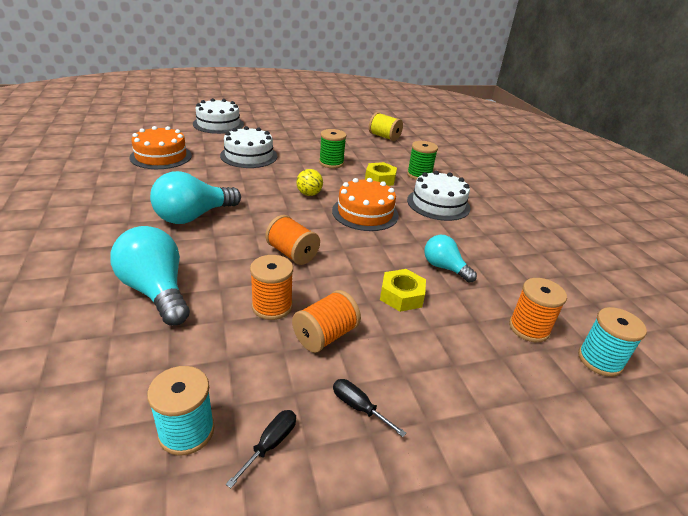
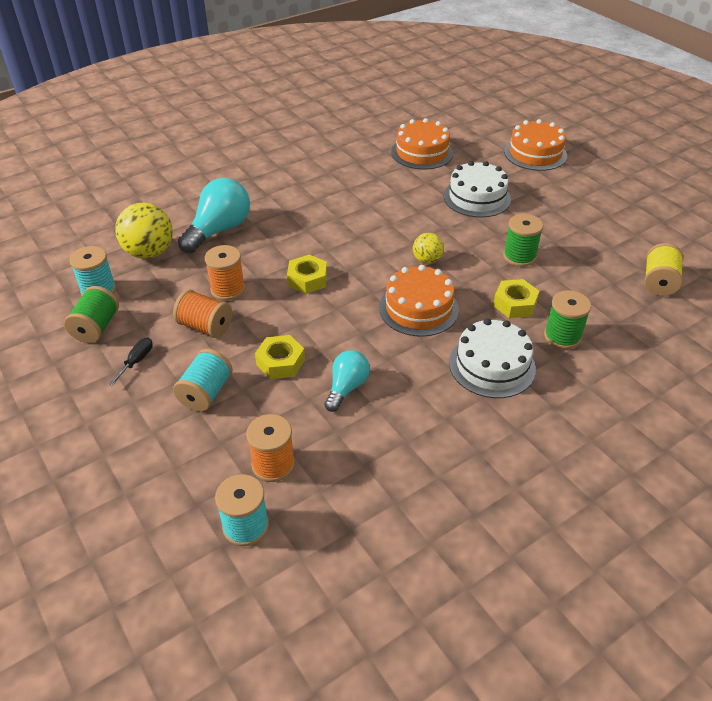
camera: 75 degrees right, 10 degrees up
(144, 360) = (149, 252): none -> yellow ball
(193, 216) = (329, 209): turquoise light bulb -> none
(218, 124) = (535, 153): white cake -> orange cake
(270, 444) = (96, 327): black screwdriver -> green spool
(292, 253) = (307, 279): orange spool -> yellow nut
(430, 355) = (206, 393): none -> turquoise spool

